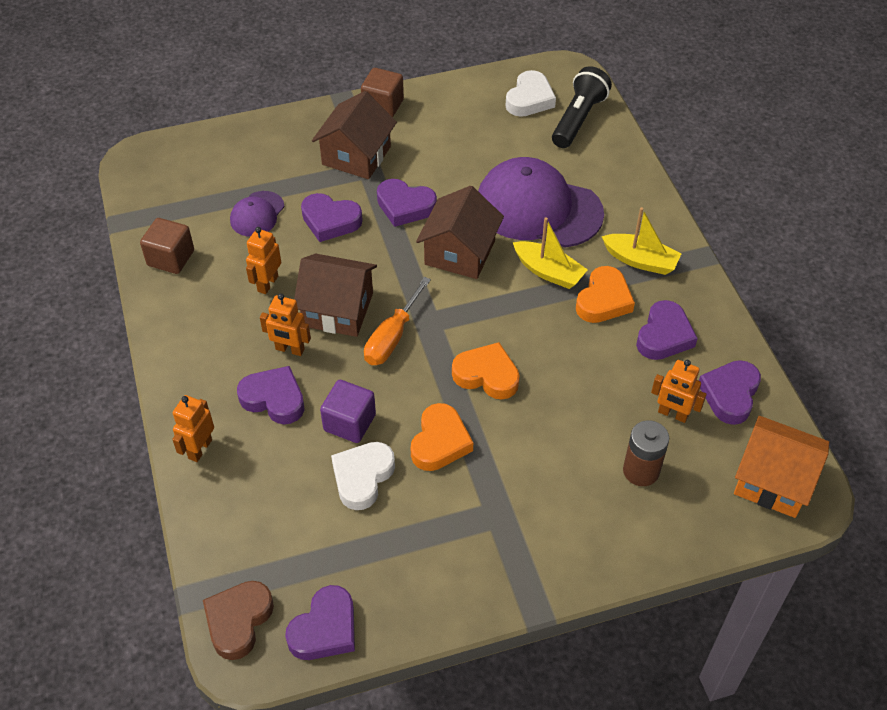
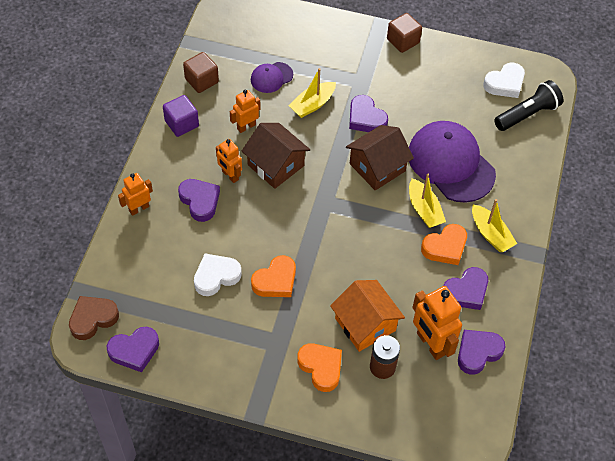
camera: 30 degrees right, 5 degrees up
(330, 221) = (312, 104): purple heart -> yellow boat
(349, 423) = (232, 239): purple cube -> purple cube (181, 124)
(356, 156) = (360, 68): brown house -> none
(392, 337) = (295, 200): orange screwdriver -> none
(487, 375) = (334, 255): orange heart -> orange heart (321, 367)
(672, 414) = (430, 344): orange robot -> orange robot, size x1.67
(773, 480) = (460, 421): orange house -> orange house (365, 324)

